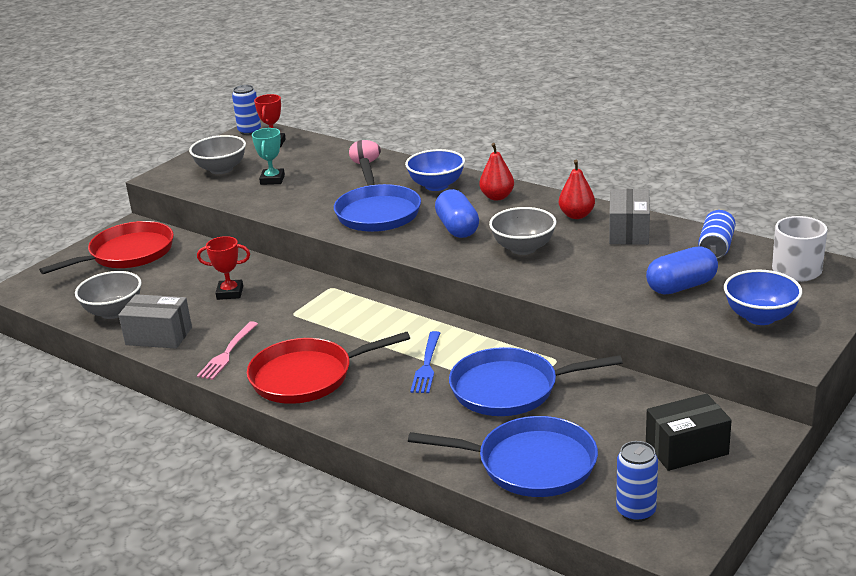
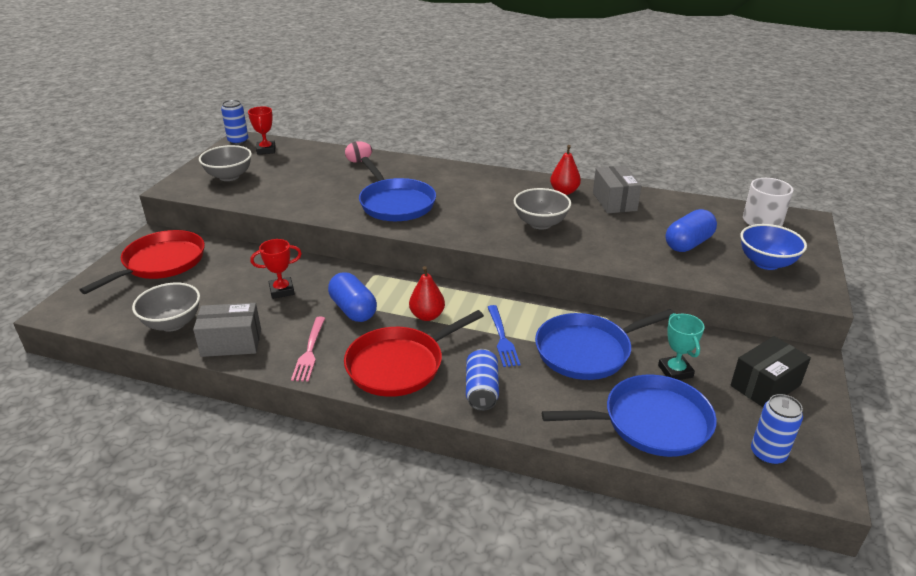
camera: 20 degrees left, 5 degrees up
(272, 180) = (283, 182): turquoise trophy -> turquoise trophy (675, 371)
(436, 185) = (432, 176): blue bowl -> none
(457, 228) = (474, 211): blue capsule -> blue capsule (353, 310)
(497, 197) = (489, 181): red pear -> red pear (427, 316)
(716, 247) = (689, 208): blue can -> blue can (481, 390)

